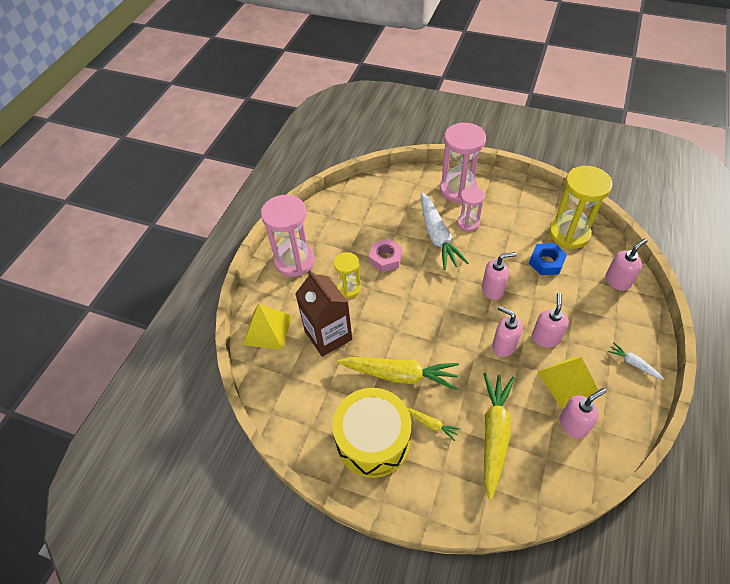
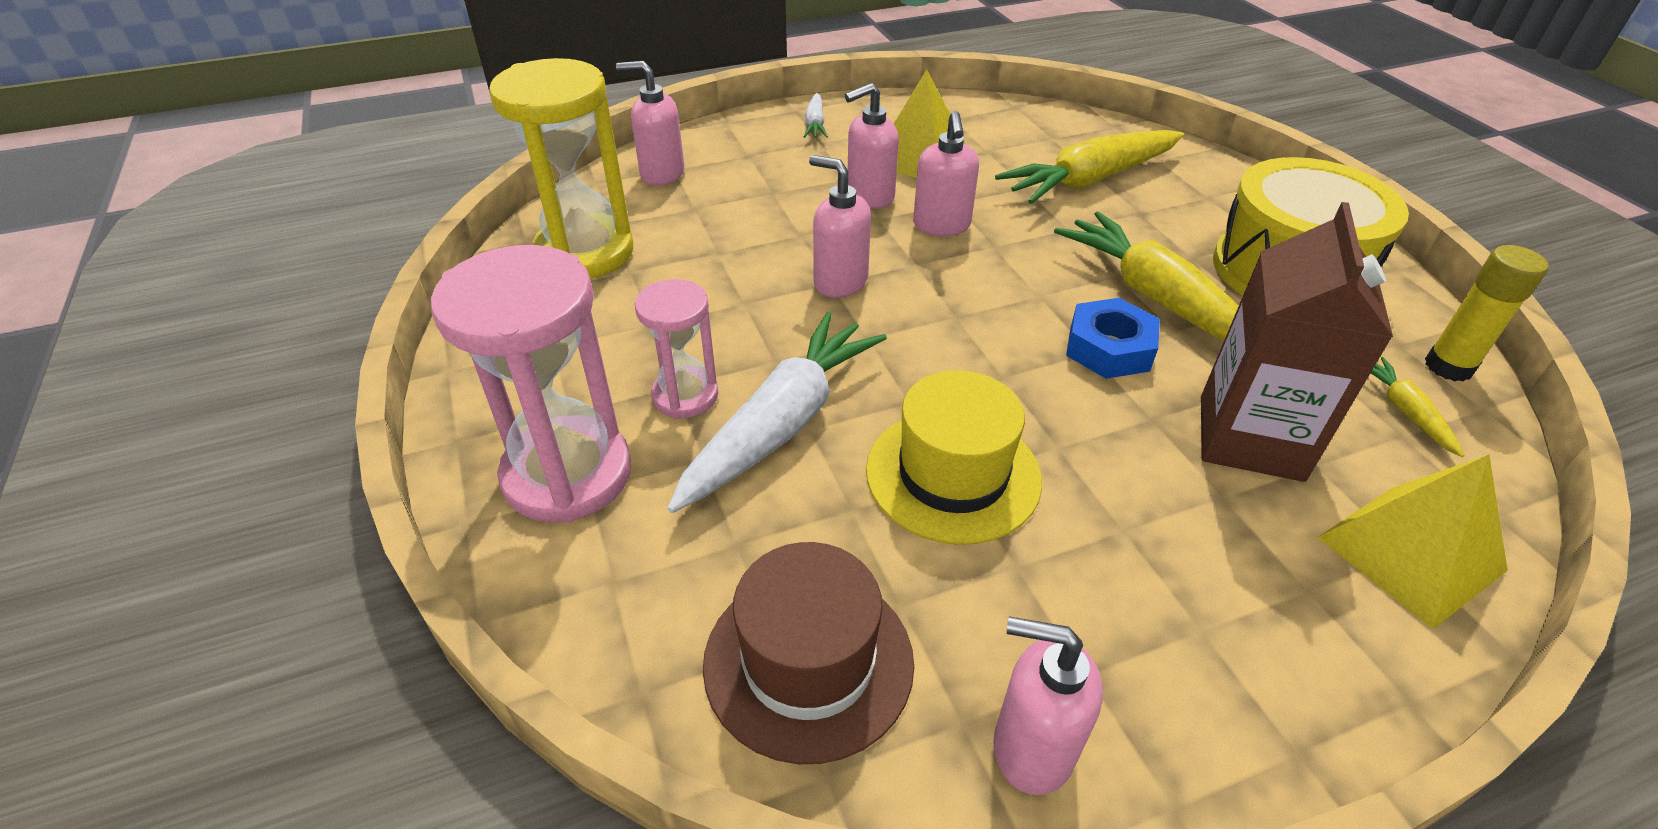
camera: 135 degrees left, 10 degrees down
(290, 427) = (1448, 367): none -> yellow glue stick
(294, 261) = (1204, 669): pink hourglass -> none
(349, 288) = (1112, 484): yellow hourglass -> none
(365, 202) = (808, 662): none -> brown hat
(385, 258) = (953, 474): pink nut -> yellow hat
(431, 424) = (1171, 232): yellow carrot -> yellow carrot (1405, 411)
(546, 262) = (694, 251): blue nut -> blue nut (1109, 348)
(573, 425) = (977, 135): pink soap dispenser -> pink soap dispenser (1031, 748)

